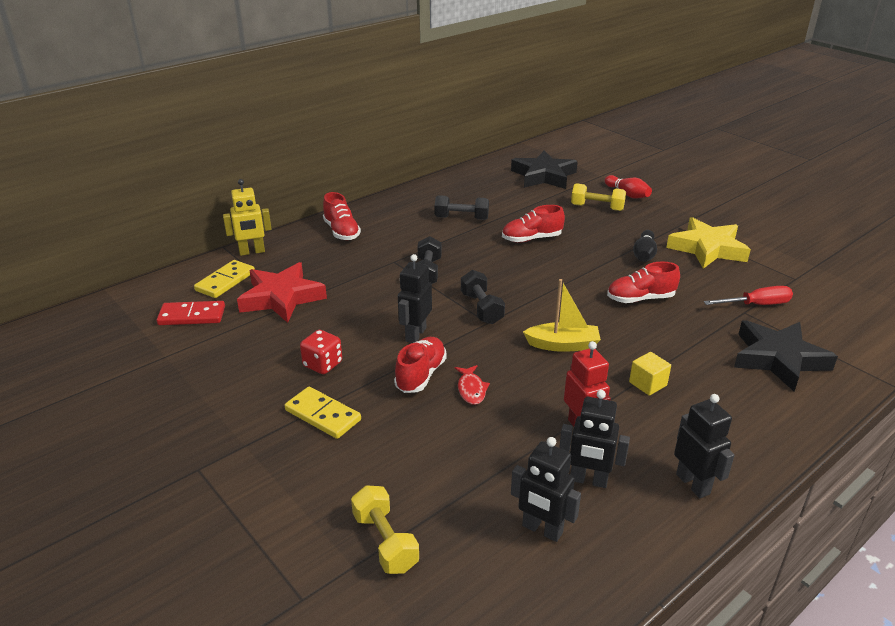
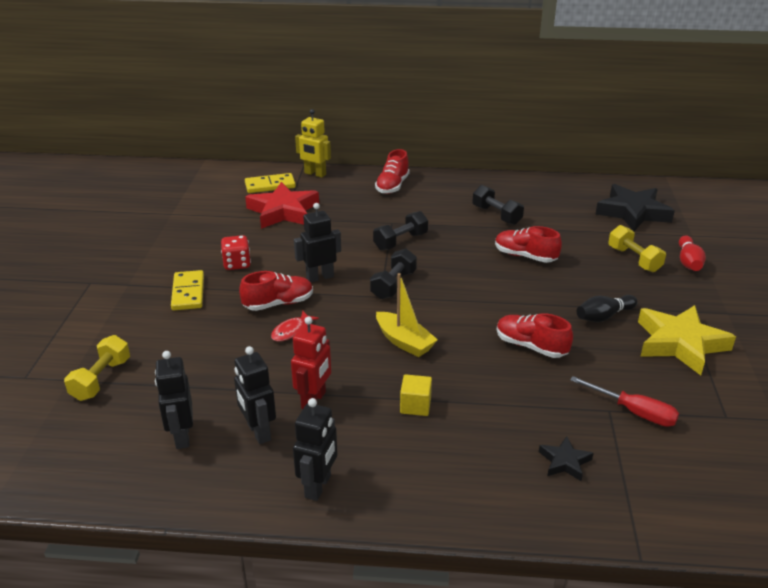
camera: 45 degrees right, 0 degrees up
(192, 316) = (220, 197): red domino -> none
(778, 359) = (564, 462): black star -> black star, size x0.47

